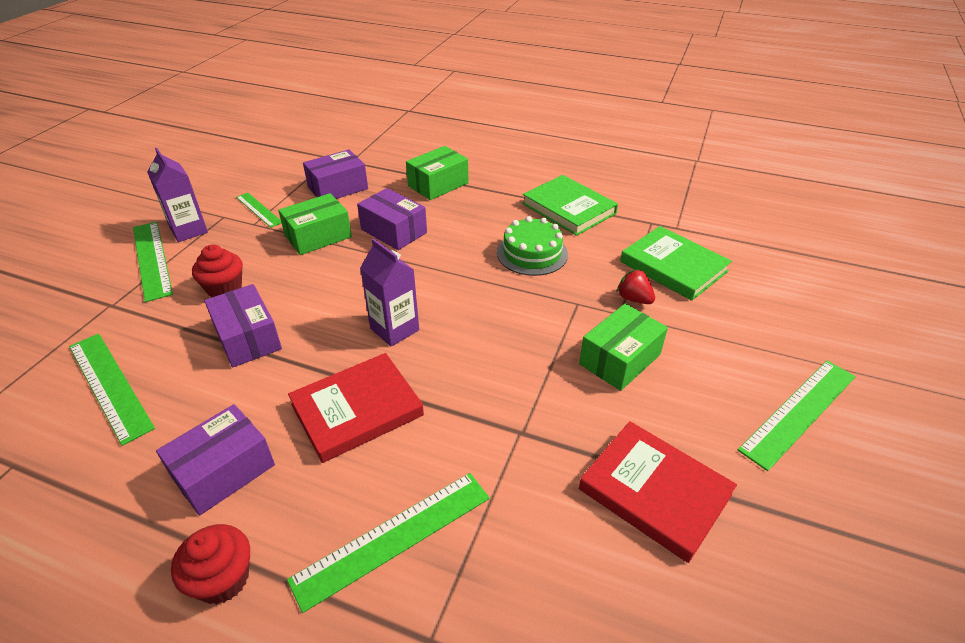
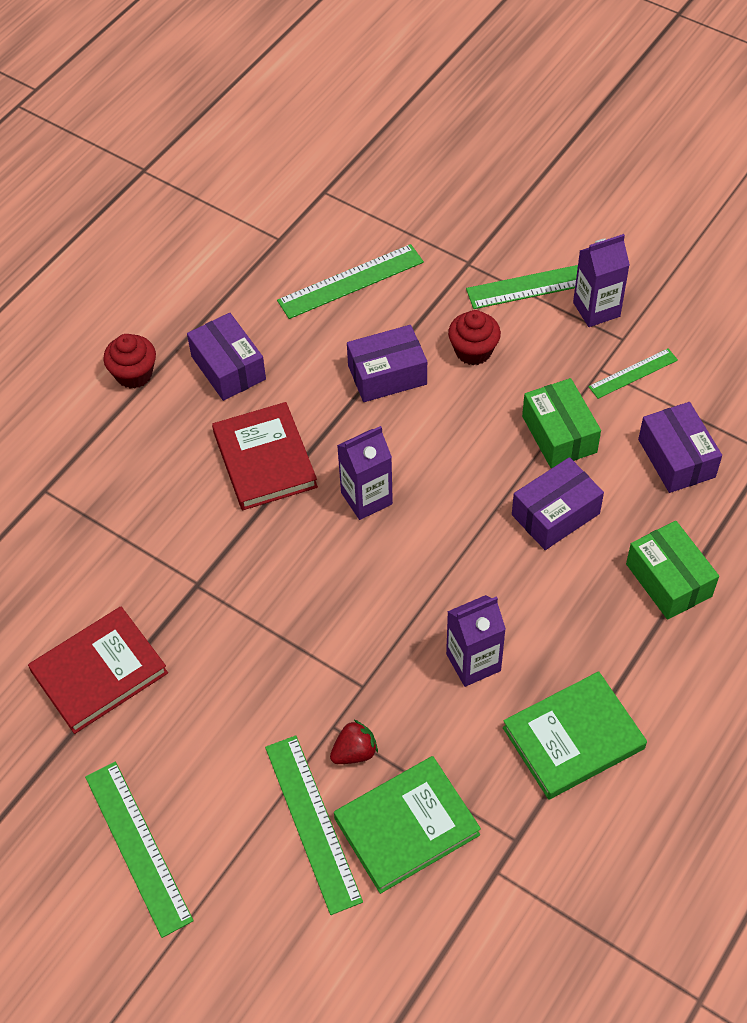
camera: 105 degrees right, 15 degrees up
(393, 537) = (128, 476): green ruler -> green ruler (312, 822)
(532, 253) = (473, 662): green cake -> purple carton
(619, 359) = (261, 700): green box -> none

